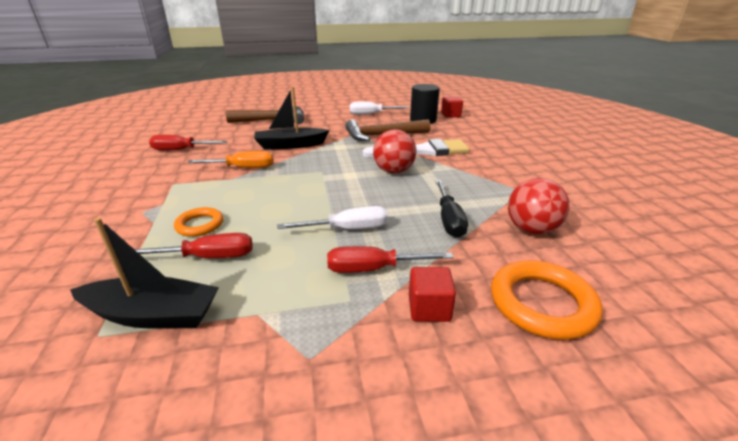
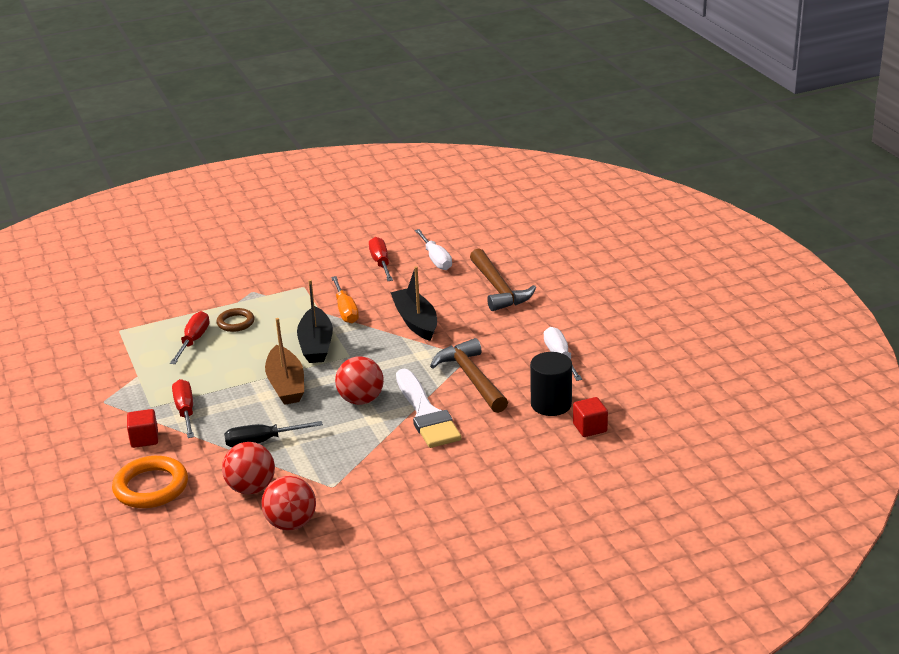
camera: 80 degrees right, 0 degrees up
(153, 315) = (135, 341): black boat -> black boat (316, 345)
(200, 225) = (235, 323): orange ring -> brown ring
(209, 257) = (194, 340): red screwdriver -> red screwdriver turned 150 degrees counterclockwise
(348, 229) = (239, 391): white screwdriver -> white screwdriver (436, 259)
(351, 202) = (286, 385): none -> brown boat
(582, 211) = (291, 524): none -> red ball

